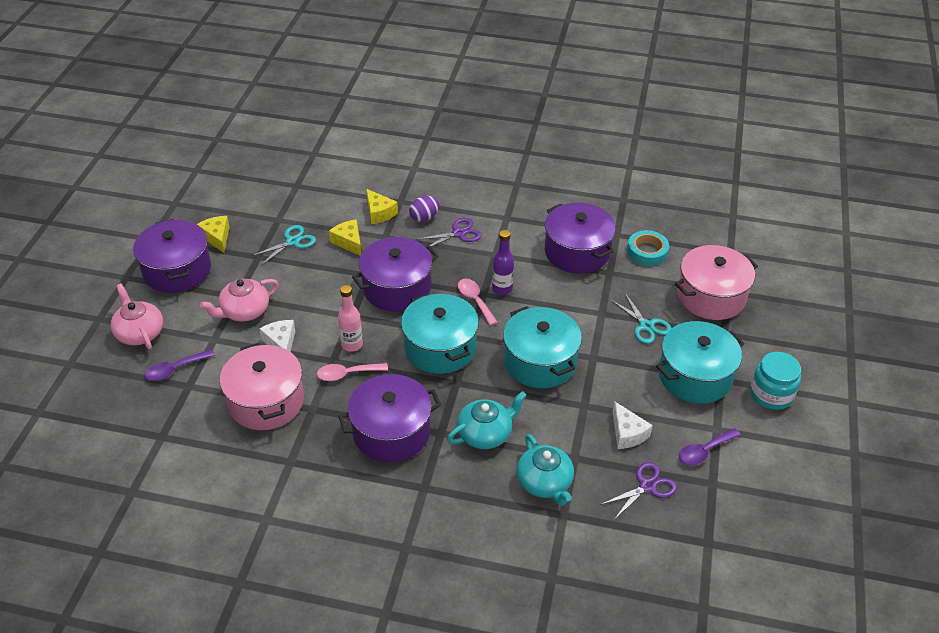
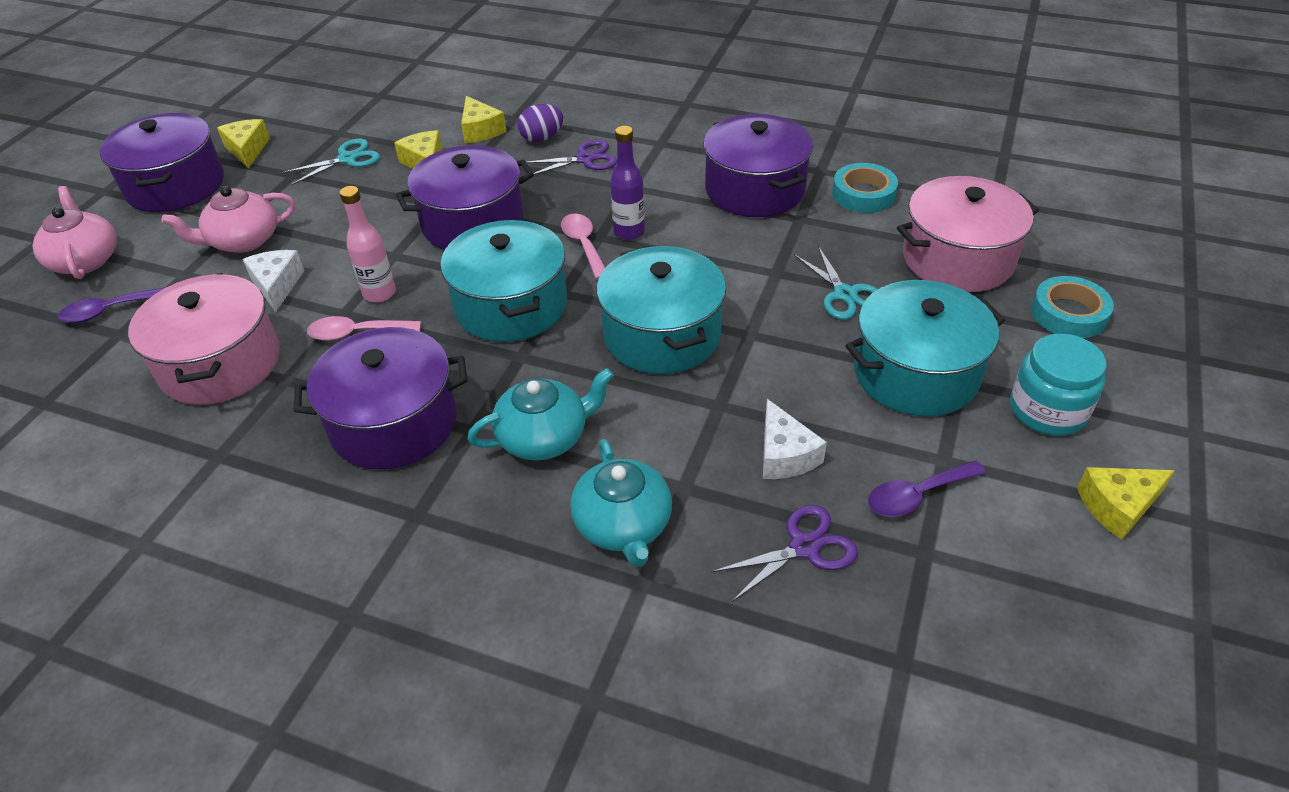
camera: 10 degrees right, 0 degrees up
(779, 330) = (1068, 314): none -> turquoise tape
(812, 448) = (1118, 506): none -> yellow cheese

